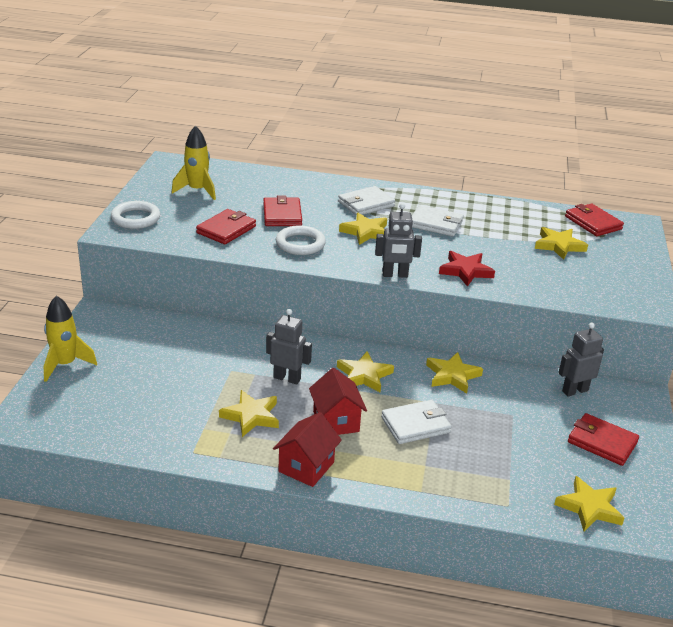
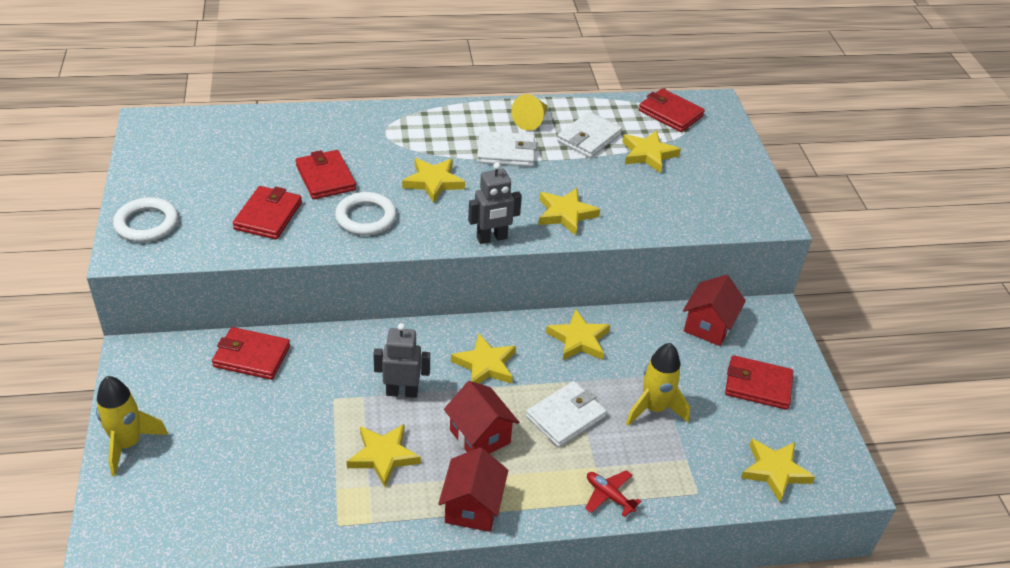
camera: 20 degrees left, 10 degrees up
(183, 331) = (252, 356): none -> red wallet
(197, 190) = (205, 162): yellow rocket -> yellow rocket (654, 409)
(366, 204) = (416, 139): white wallet -> white wallet (589, 138)
(427, 488) = (609, 496): none -> red plane
(465, 271) = (565, 214): red star -> yellow star
(468, 208) = (532, 121): none -> yellow cone
(574, 391) = (708, 326): grey robot -> red house

